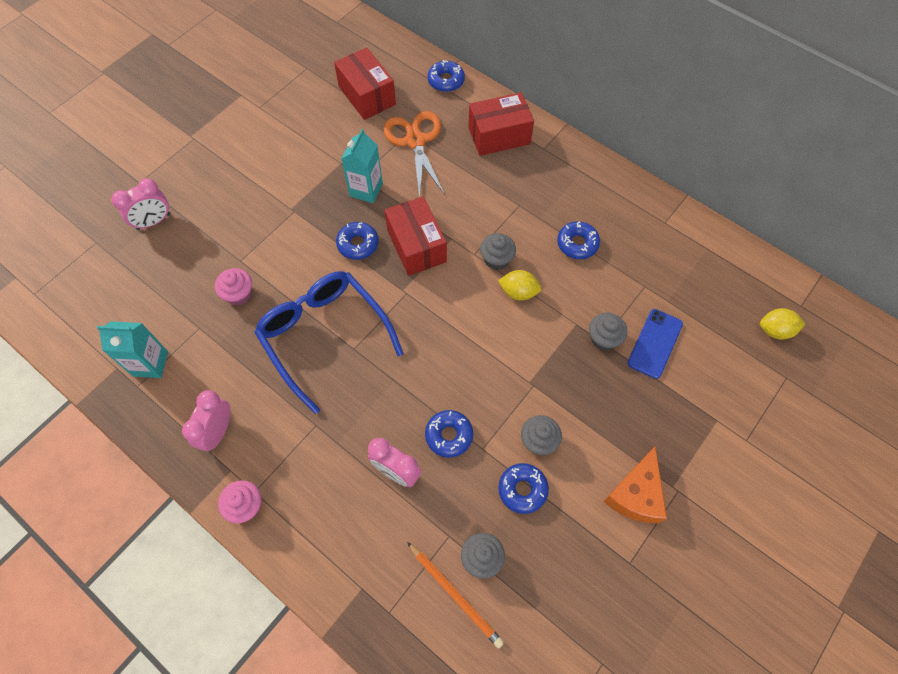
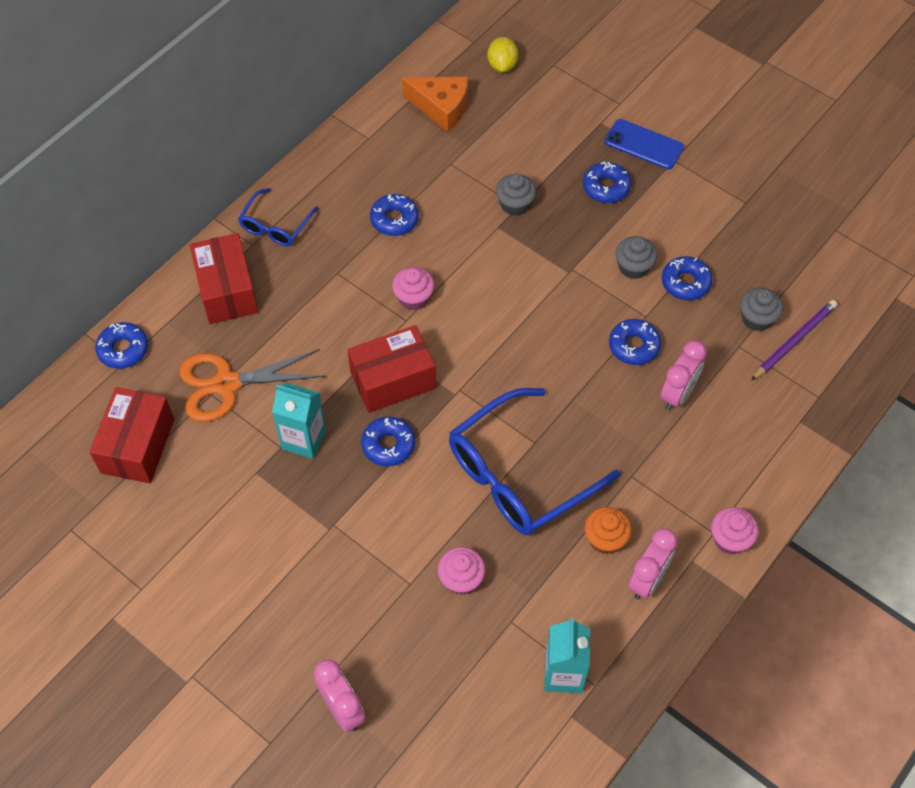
camera: 90 degrees left, 5 degrees down
(218, 432) = (647, 580): pink clock -> pink clock turned 75 degrees counterclockwise
(259, 400) = (605, 539): none -> orange cupcake
(367, 95) = (137, 446): red box -> red box turned 45 degrees counterclockwise
(455, 595) = (794, 341): orange pencil -> purple pencil
(496, 259) = (414, 298): grey cupcake -> pink cupcake
(518, 292) = (458, 278): yellow lemon -> none
(564, 162) = (276, 225): none -> blue glasses
(633, 420) = (606, 187): none -> blue donut
(636, 494) = (681, 192): orange cheese -> orange cheese (441, 108)
(655, 343) = (519, 162): blue phone -> blue phone (644, 144)

